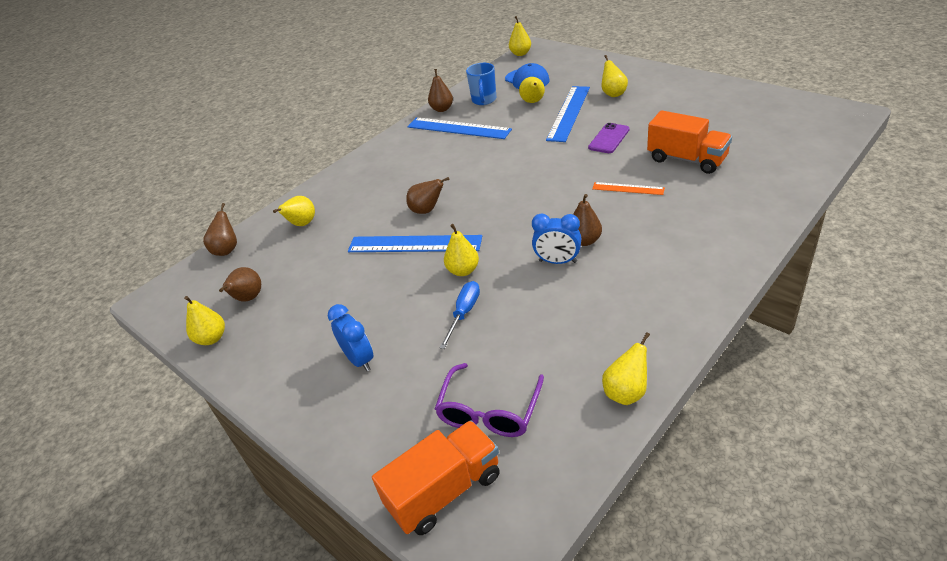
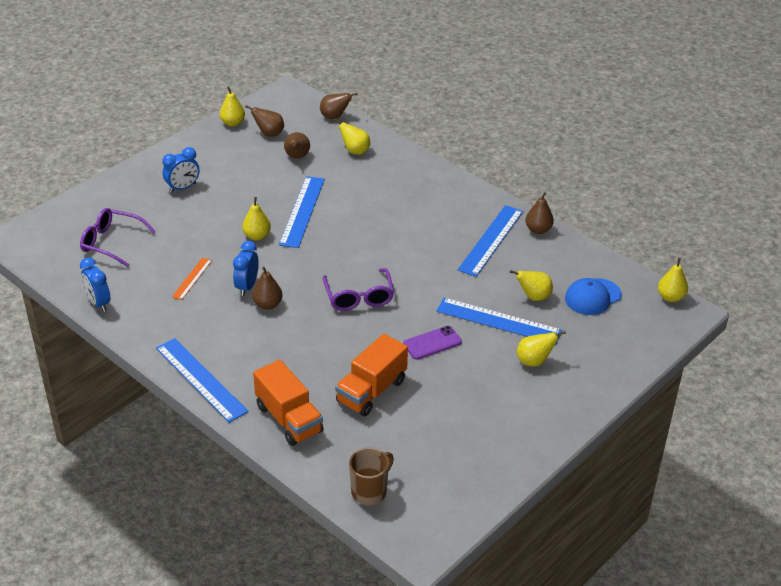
camera: 85 degrees right, 0 degrees up
(427, 210) = (348, 218): brown pear -> brown pear (296, 157)
(444, 491) = (63, 223): orange truck -> orange truck (289, 419)
(464, 313) = (208, 235): blue screwdriver -> none
(484, 100) = (549, 260): blue mug -> none
(556, 185) = (359, 297): none -> purple glasses
(609, 138) = (432, 343): purple phone -> purple phone turned 60 degrees counterclockwise
(626, 392) = (98, 303): yellow pear -> blue clock
(628, 188) = (335, 342): orange ruler -> orange ruler (192, 278)
(726, 266) = (200, 379): none -> blue ruler
(810, 143) = (370, 491): none -> brown mug

